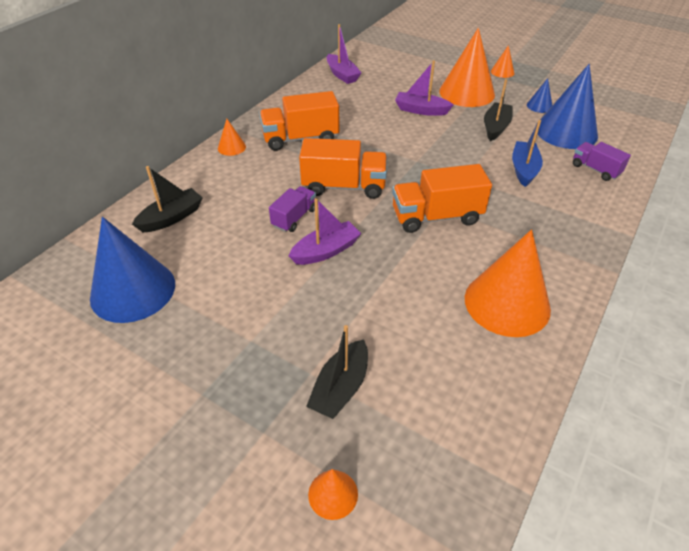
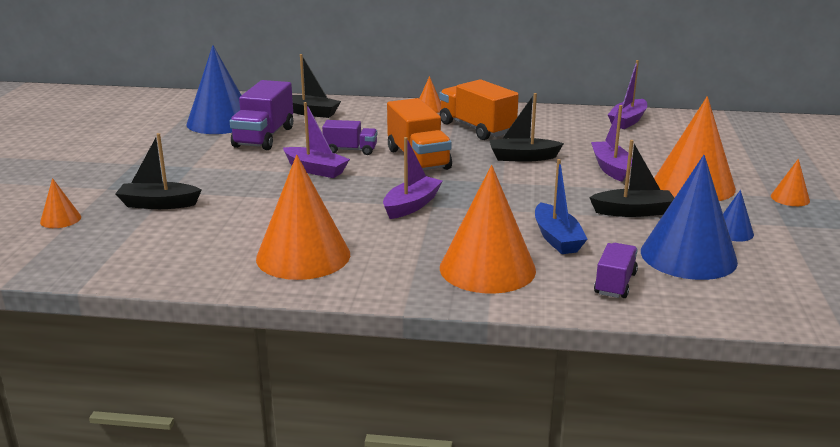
camera: 65 degrees right, 20 degrees down
(211, 266) = (264, 137): none -> purple truck
(377, 137) = (522, 157): none -> black boat
(436, 217) = (411, 205): orange truck -> purple boat
(524, 169) = (557, 238): blue boat -> blue boat turned 90 degrees clockwise
(559, 213) = (487, 268): none -> orange cone

